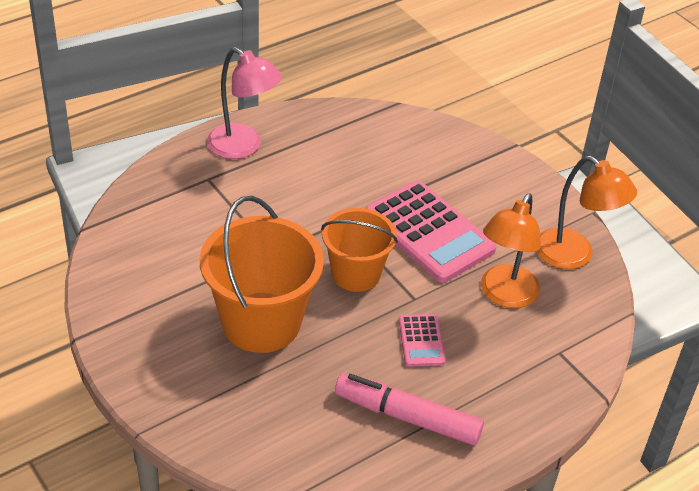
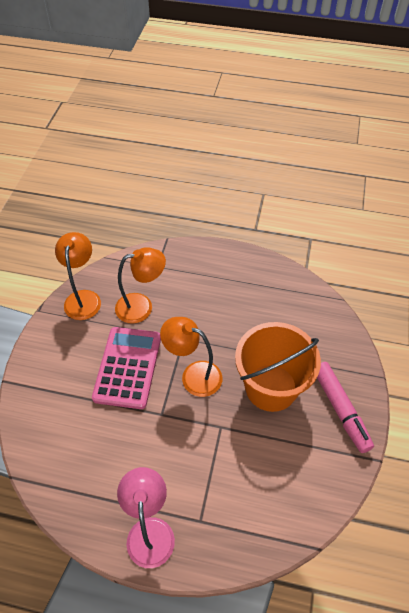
camera: 130 degrees left, 10 degrees up
(356, 274) = (193, 375): orange bucket -> orange lamp
(407, 417) = (254, 291): pink marker -> pink marker (340, 409)
(421, 341) = (207, 317): pink calculator -> none

